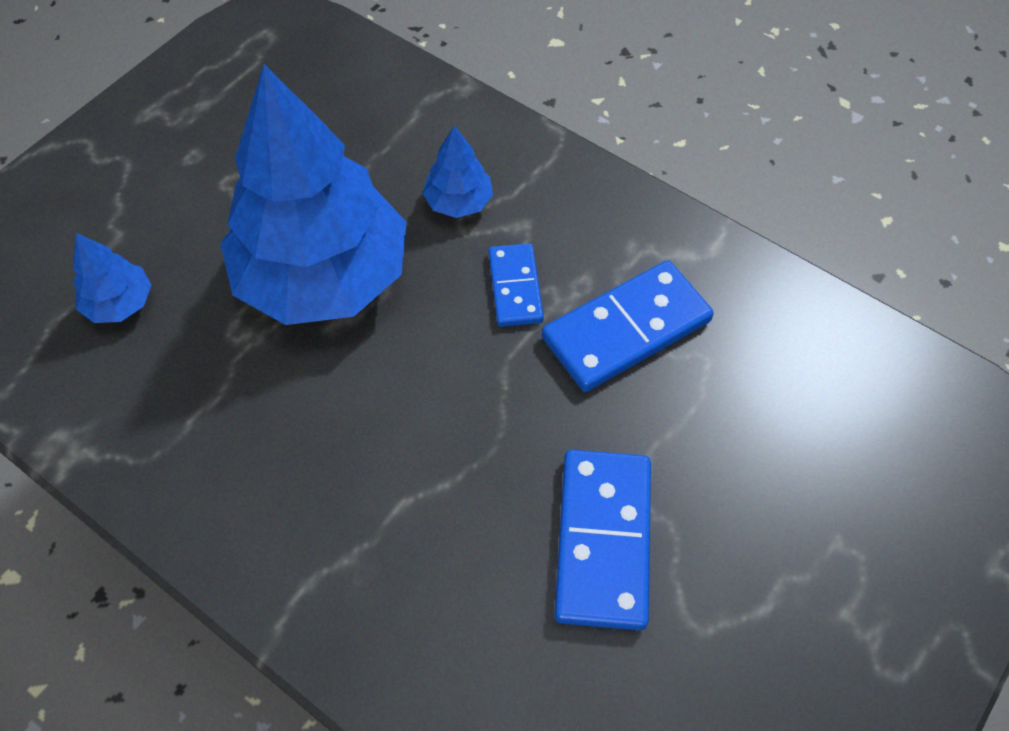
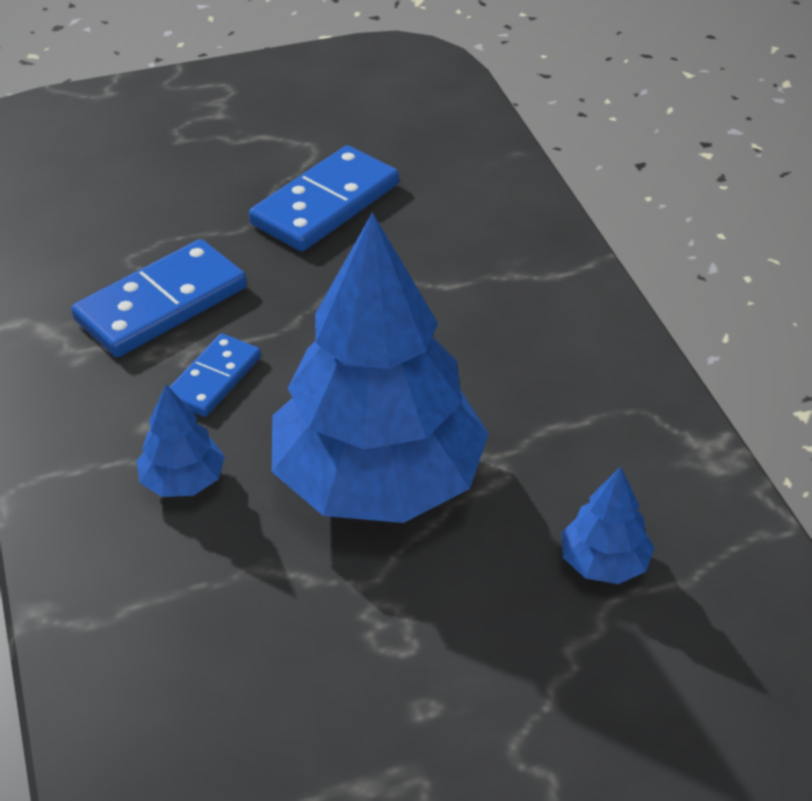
camera: 145 degrees left, 15 degrees down
(626, 329) = (162, 304): blue domino -> blue domino turned 45 degrees counterclockwise

